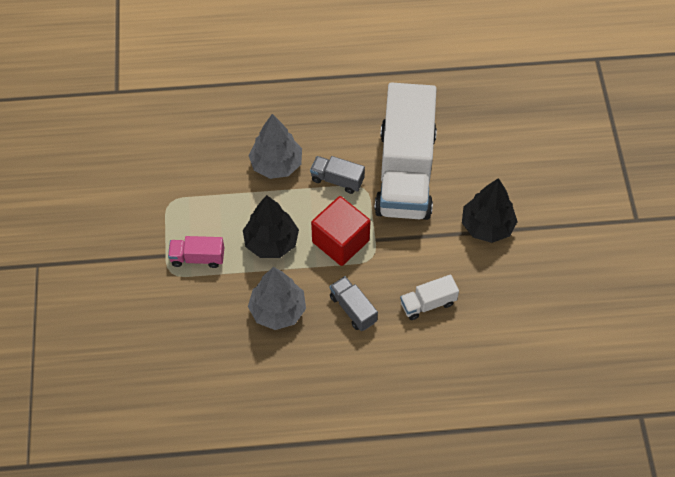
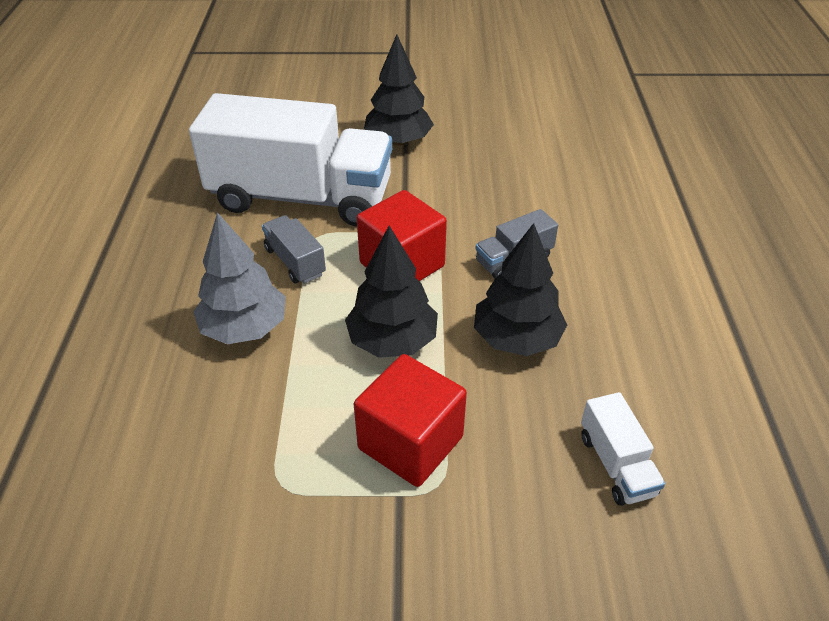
camera: 85 degrees left, 15 degrees down
(197, 258) = (410, 442): pink truck -> red cube
(278, 310) = (517, 339): grey tree -> black tree
(337, 180) = (295, 262): grey truck -> grey truck turned 120 degrees clockwise
(428, 303) = (505, 194): white truck -> white truck (616, 464)

